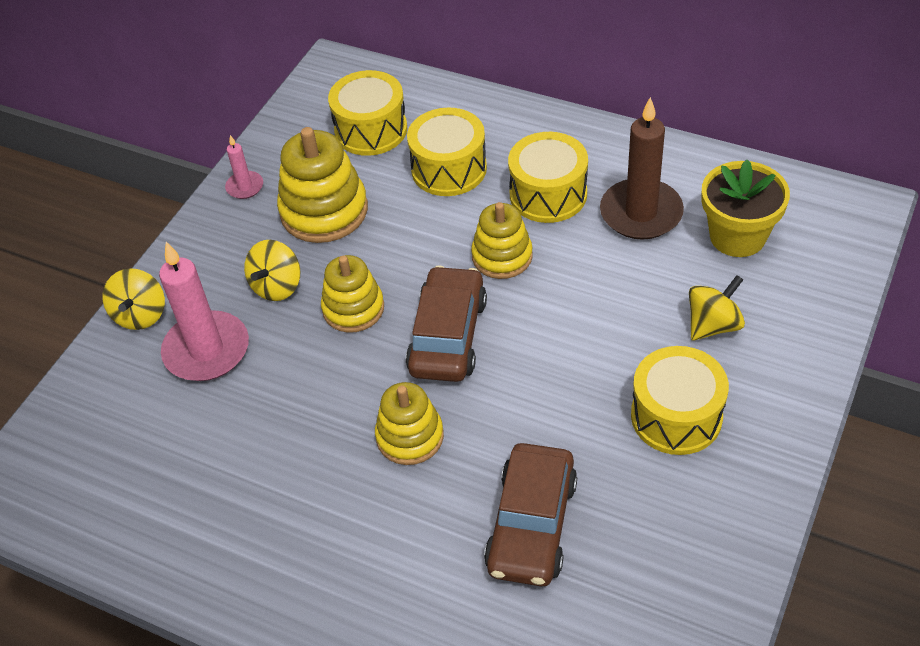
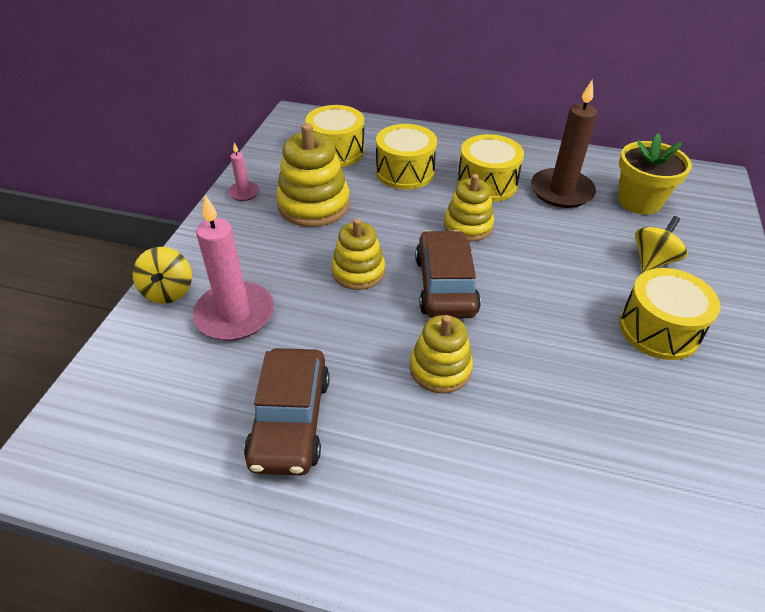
camera: 15 degrees left, 5 degrees down
(277, 286) = (287, 260): yellow spinning top -> none
(531, 524) = (579, 434): brown car -> brown car (290, 420)

